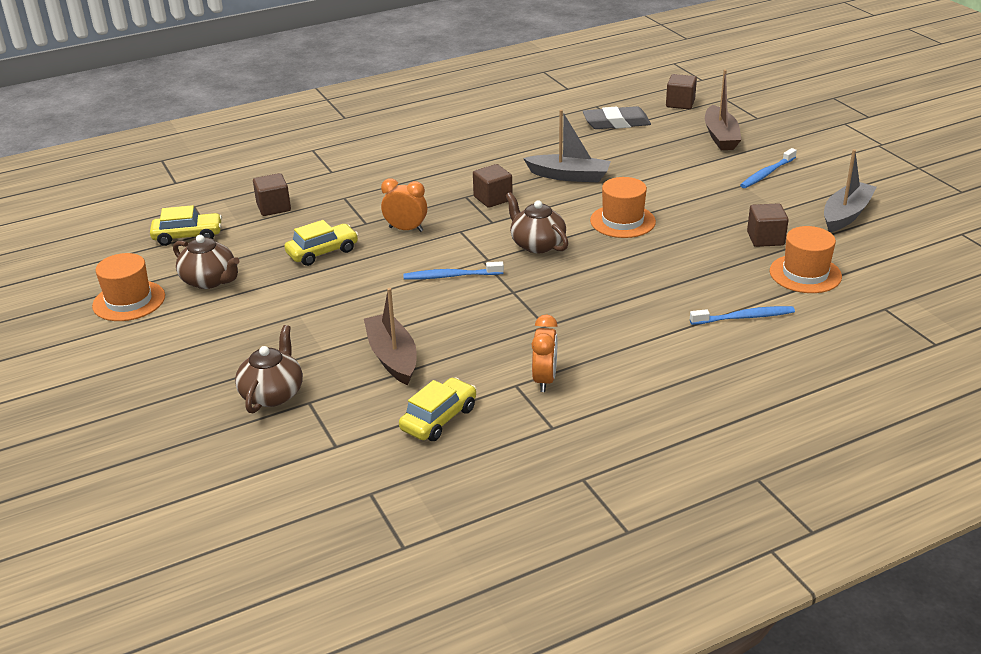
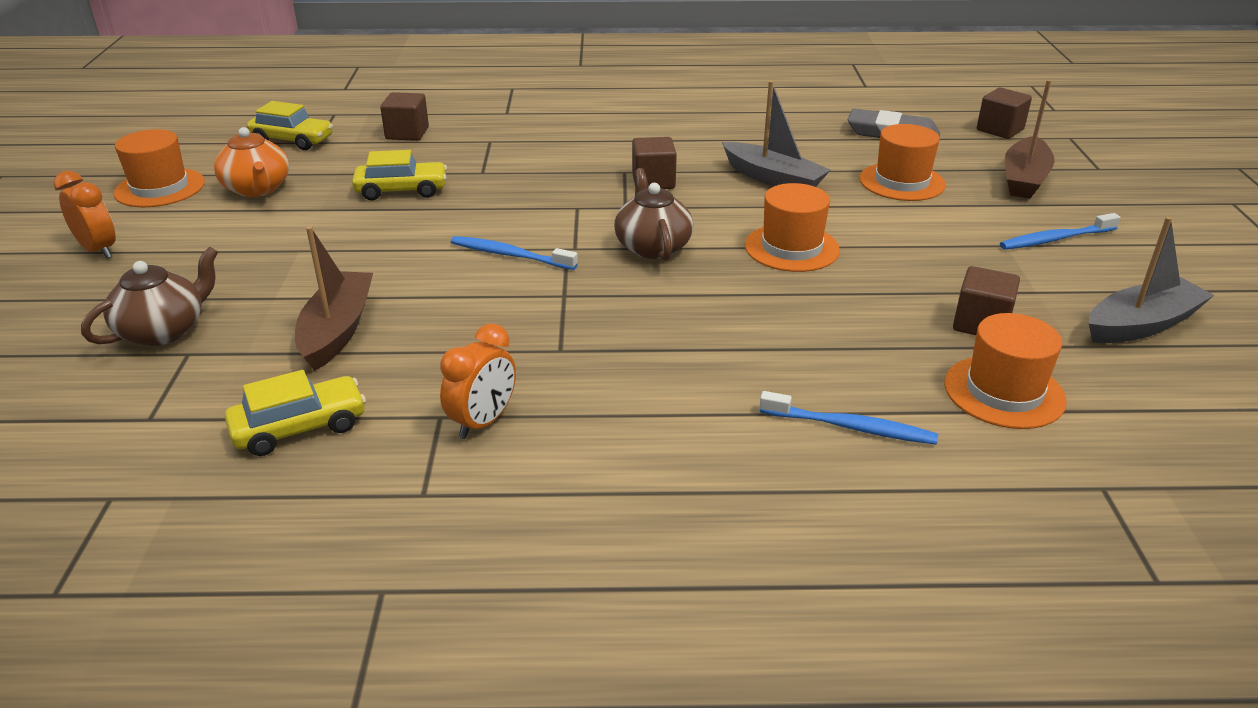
camera: 25 degrees right, 0 degrees up
(210, 280) = (257, 189): brown teapot -> orange teapot
(406, 229) = (518, 190): orange clock -> orange clock (99, 250)
(650, 157) = (902, 182): none -> orange hat

